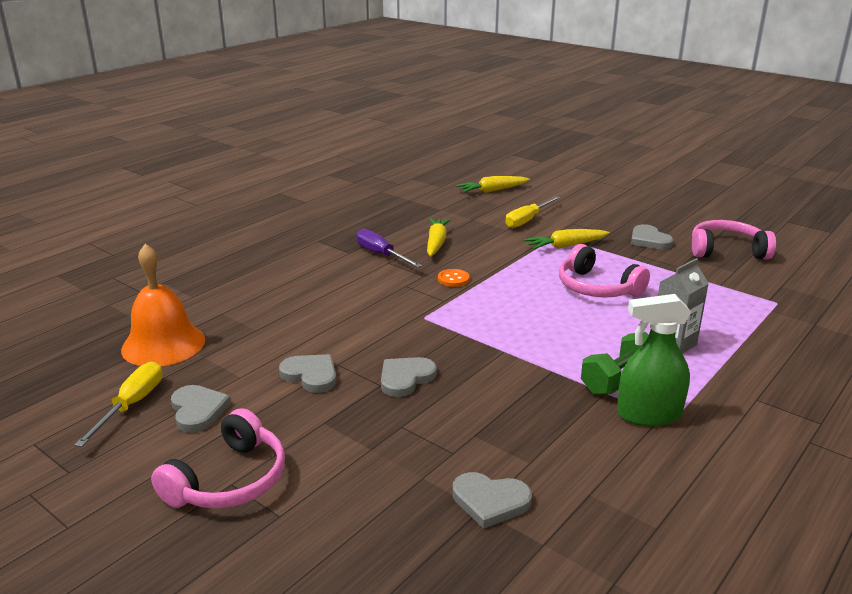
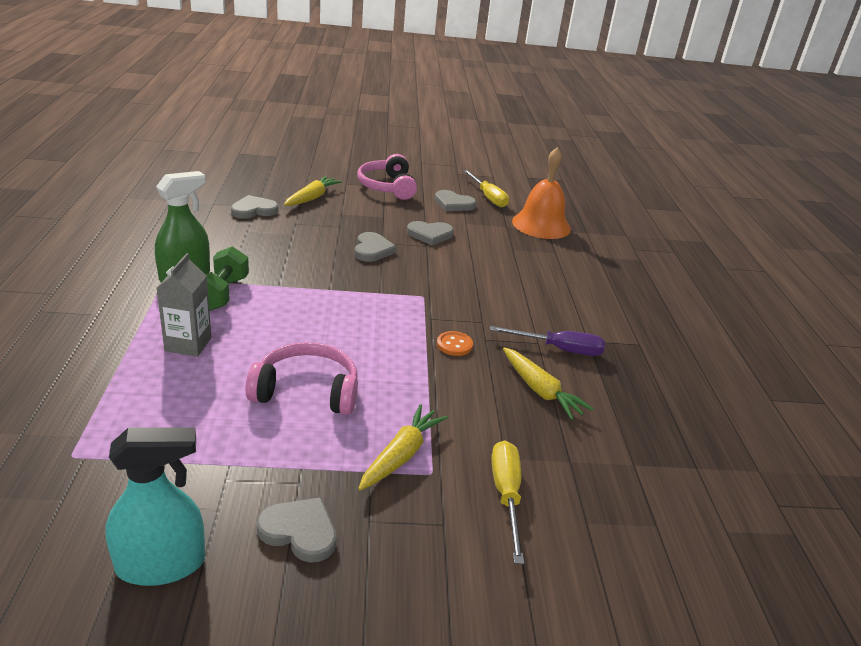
camera: 135 degrees right, 5 degrees up
(492, 191) = (651, 565): yellow carrot -> yellow carrot (312, 198)
(727, 250) = (161, 564): pink headphones -> turquoise spray bottle

